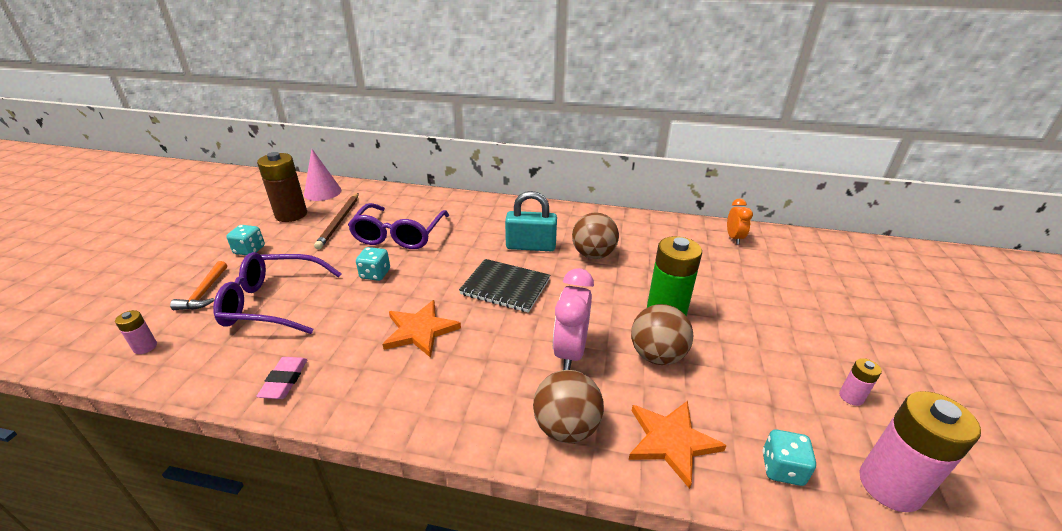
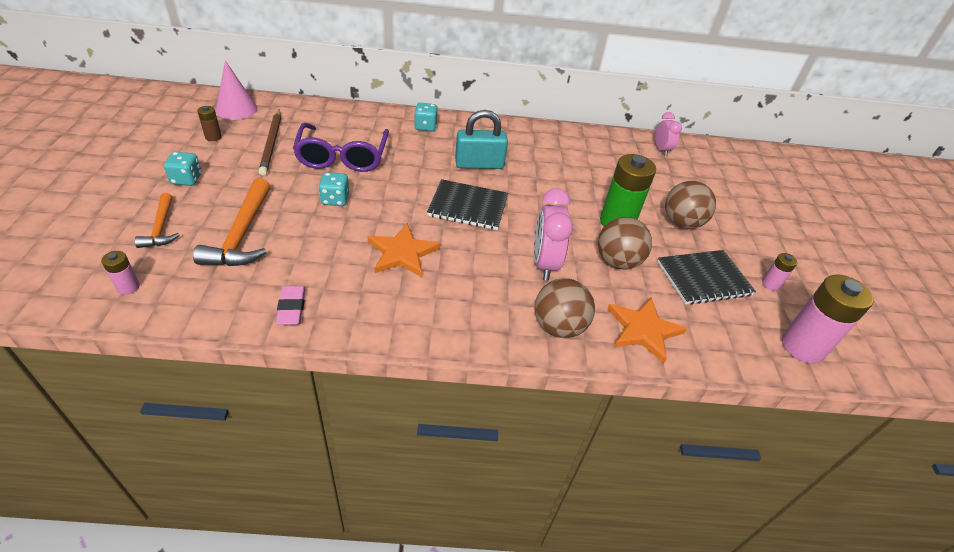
camera: 15 degrees left, 10 degrees up
(273, 303) = (242, 234): purple glasses -> orange hammer
(291, 215) = (213, 137): brown battery -> brown battery, size x0.47
(593, 255) = (540, 171): brown ball -> brown ball (681, 223)
(734, 238) = (661, 150): orange clock -> pink clock
(761, 383) = (703, 278): none -> black notebook
(782, 468) = (727, 342): turquoise dice -> turquoise dice (425, 126)

